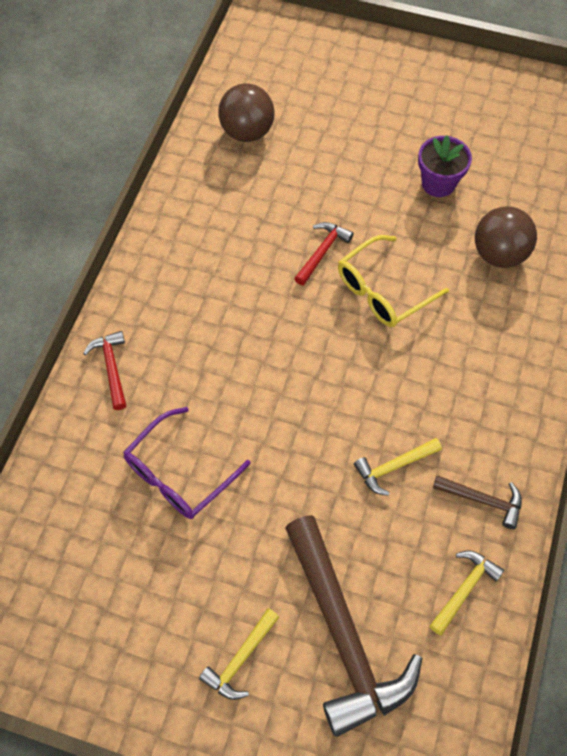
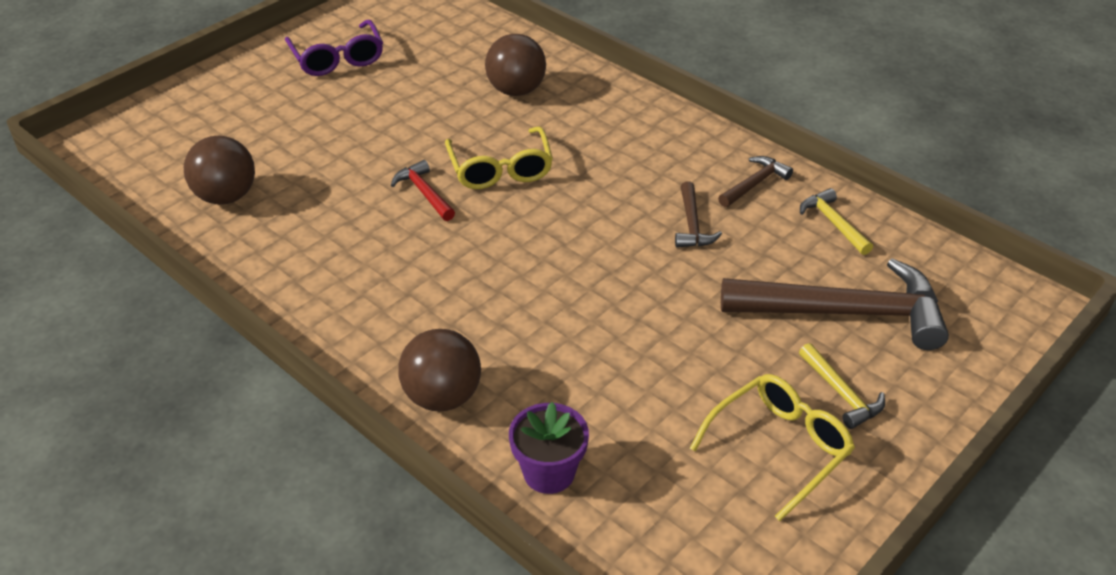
camera: 65 degrees left, 20 degrees down
(111, 368) = (442, 397): red hammer -> brown ball
(159, 626) = (779, 447): none -> yellow glasses
(179, 474) = (611, 378): purple glasses -> purple glasses (338, 58)
(394, 467) = (692, 225): yellow hammer -> brown hammer
(438, 183) = (410, 97): purple flower pot -> purple flower pot (549, 472)

